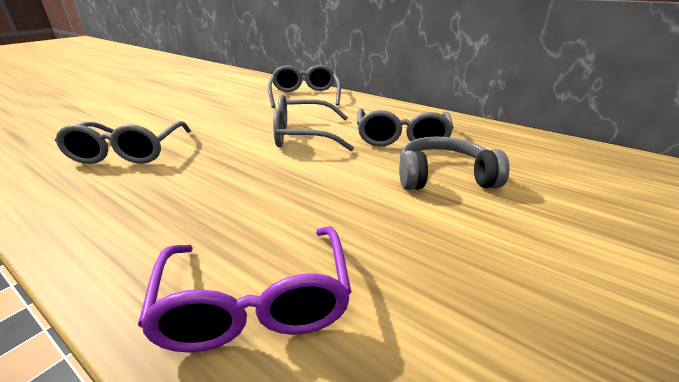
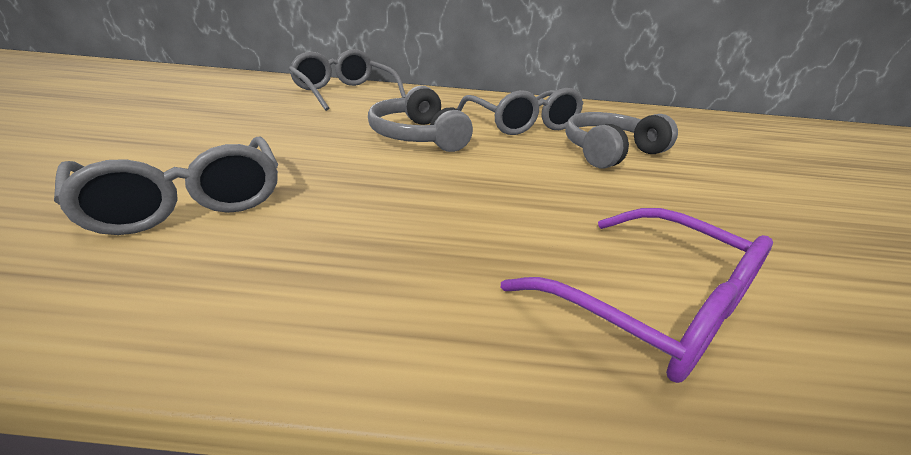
camera: 35 degrees left, 0 degrees up
(303, 135) = (417, 136): grey glasses -> grey headphones

